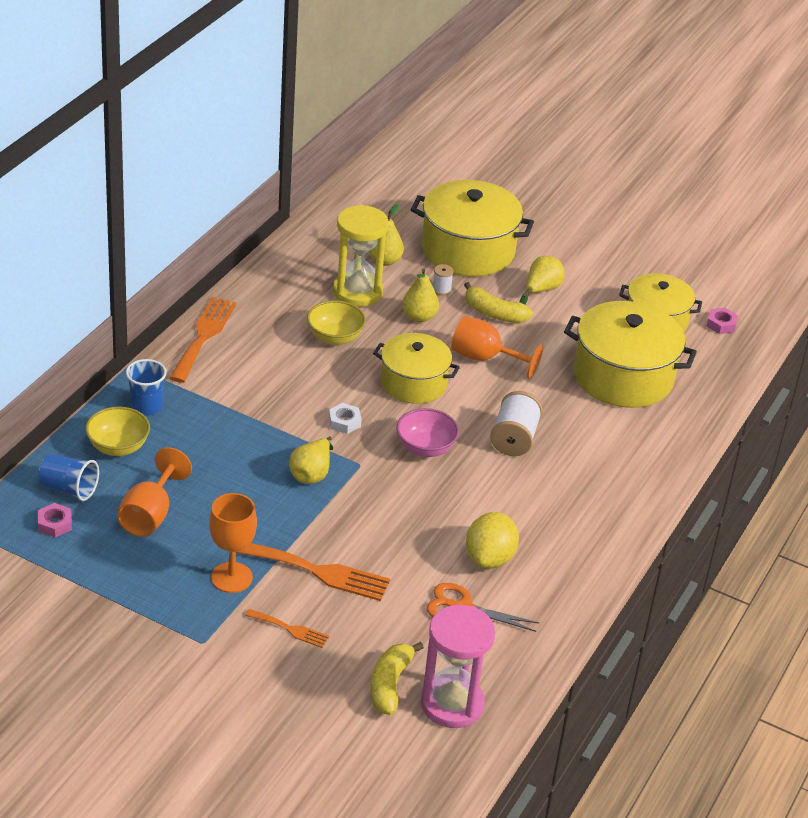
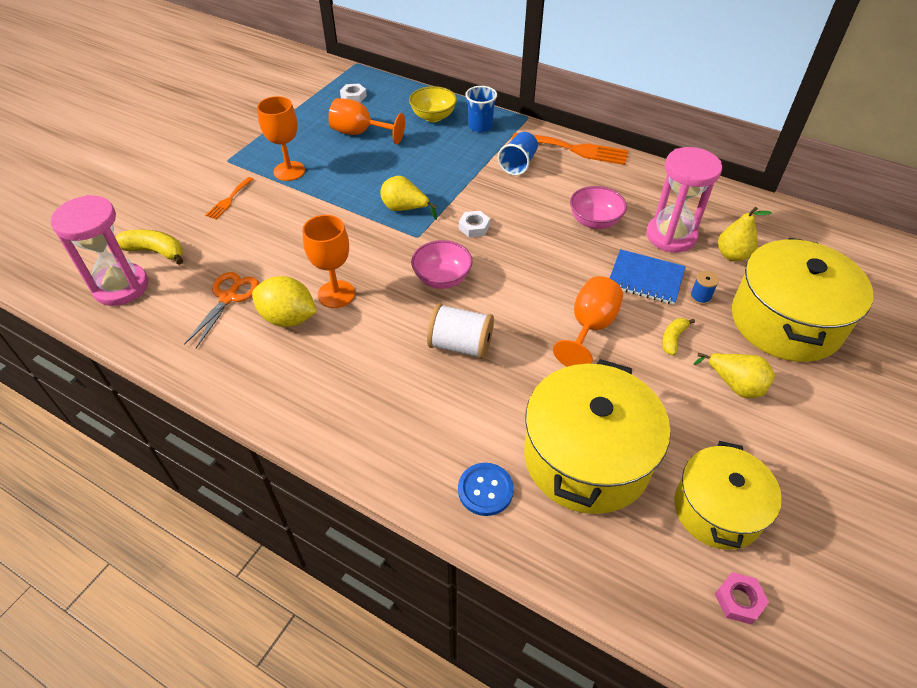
camera: 95 degrees right, 10 degrees up
(55, 524) = (353, 97): pink nut -> white nut
(69, 488) = (388, 100): blue cup -> blue cup (518, 164)
(319, 572) = (288, 213): orange fork -> none
(335, 337) = (594, 221): yellow bowl -> pink bowl
(357, 292) = (671, 236): yellow hourglass -> pink hourglass
(413, 383) = (537, 272): yellow pot -> none
(419, 317) = (645, 278): yellow pear -> blue notebook
(441, 289) = (700, 297): white spool -> blue spool
(452, 524) = (336, 294): none -> orange goblet
(494, 313) = (673, 339): yellow banana -> yellow banana, size x0.61
(662, 432) = (485, 490): none -> blue button

